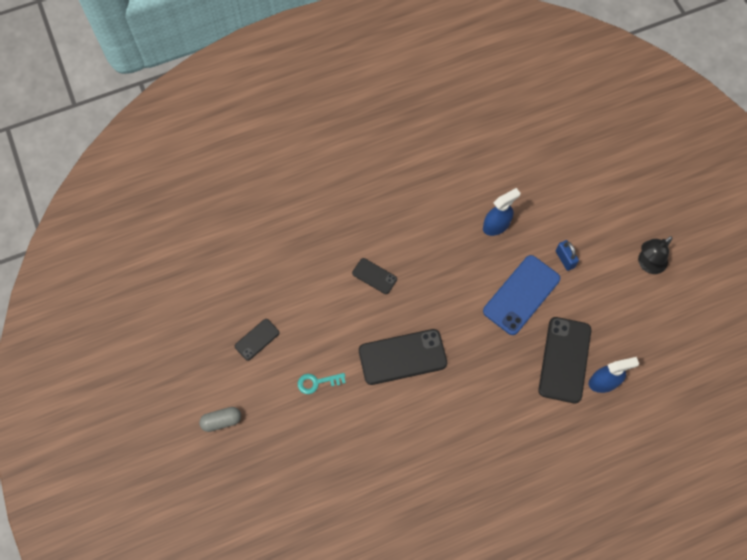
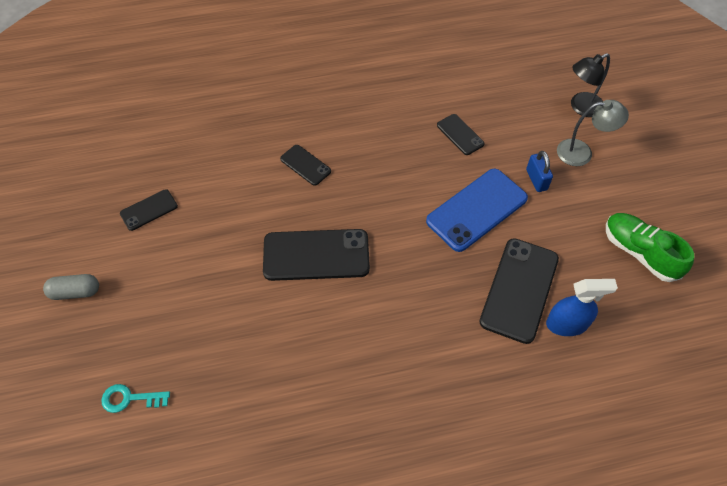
camera: 10 degrees right, 10 degrees down
(317, 382) = (204, 267): turquoise key -> turquoise key (130, 399)
(496, 225) = (460, 134): blue spray bottle -> black phone
(598, 227) = (582, 153): none -> grey lamp
(647, 264) = (638, 200): black lamp -> black lamp (581, 107)
(652, 312) = (639, 252): none -> green shoe

